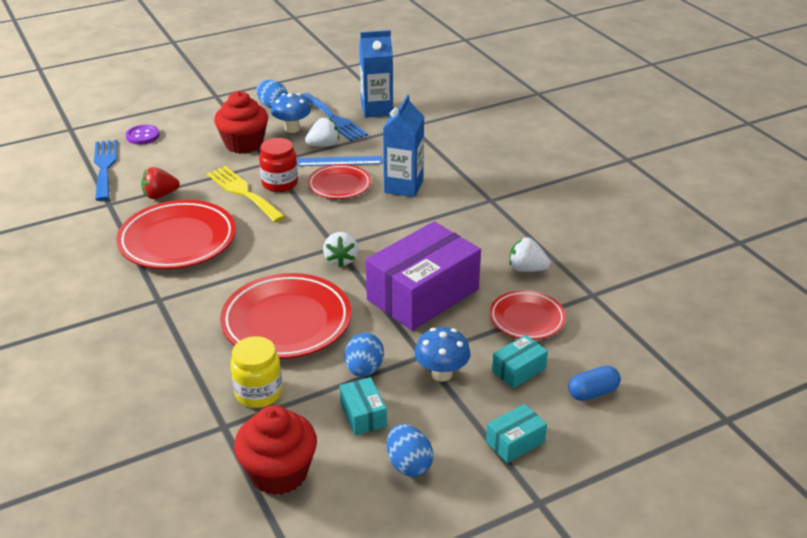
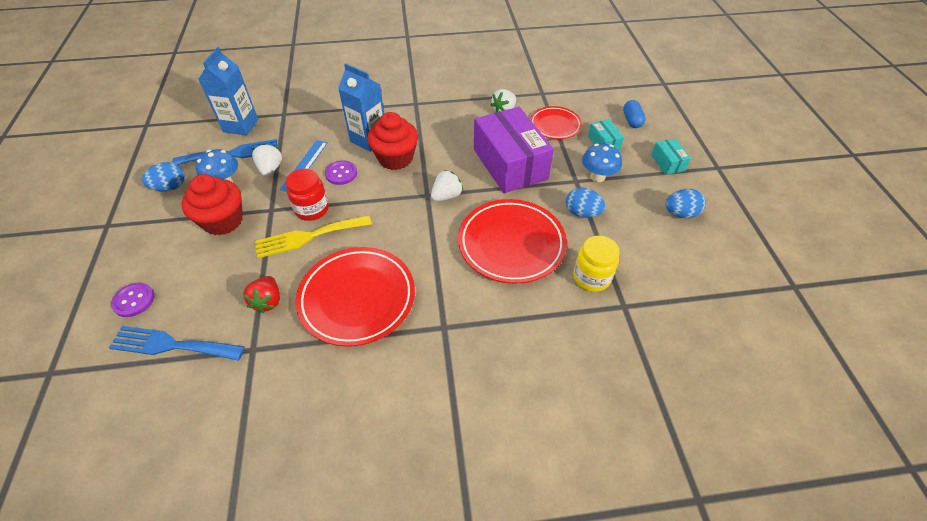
camera: 70 degrees left, 15 degrees up
(279, 473) = (679, 282): red cupcake -> red cupcake (395, 158)
(339, 185) = (341, 173): red plate -> purple button
(341, 260) = (446, 196): white strawberry -> white strawberry turned 60 degrees counterclockwise
(363, 415) = (629, 224): turquoise box -> none

